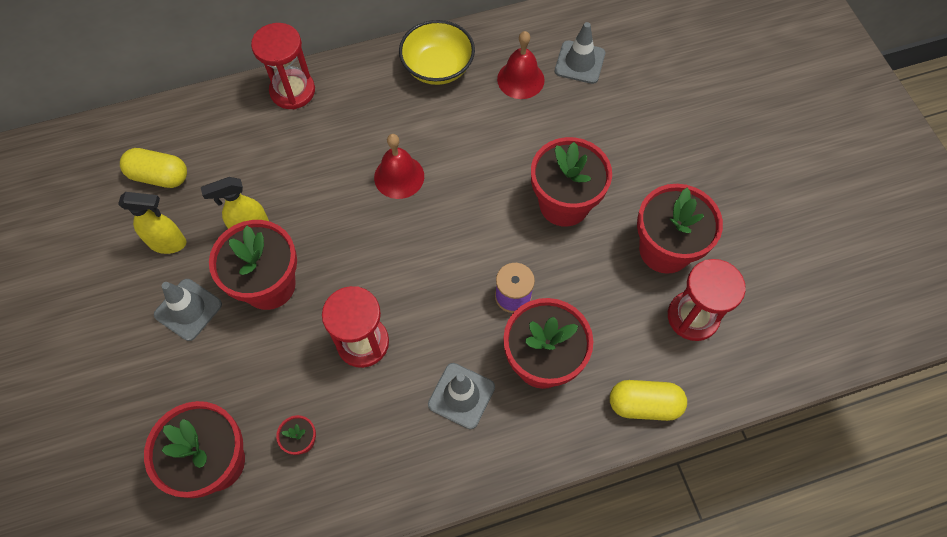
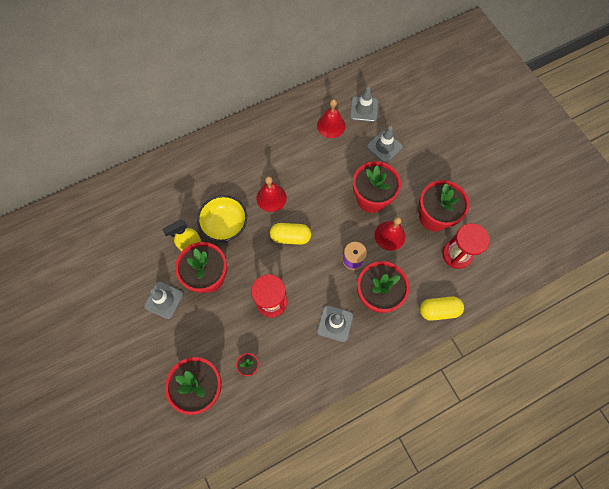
camera: 10 degrees left, 5 degrees up
(159, 176) = (126, 221): yellow capsule -> yellow capsule (290, 237)
(168, 243) = (142, 261): yellow spray bottle -> none
(292, 91) = (195, 154): red hourglass -> none
(438, 67) = (280, 125): yellow bowl -> yellow bowl (225, 224)
(583, 267) = (390, 235): none -> red bell
(602, 125) = (384, 147): none -> grey traffic cone

